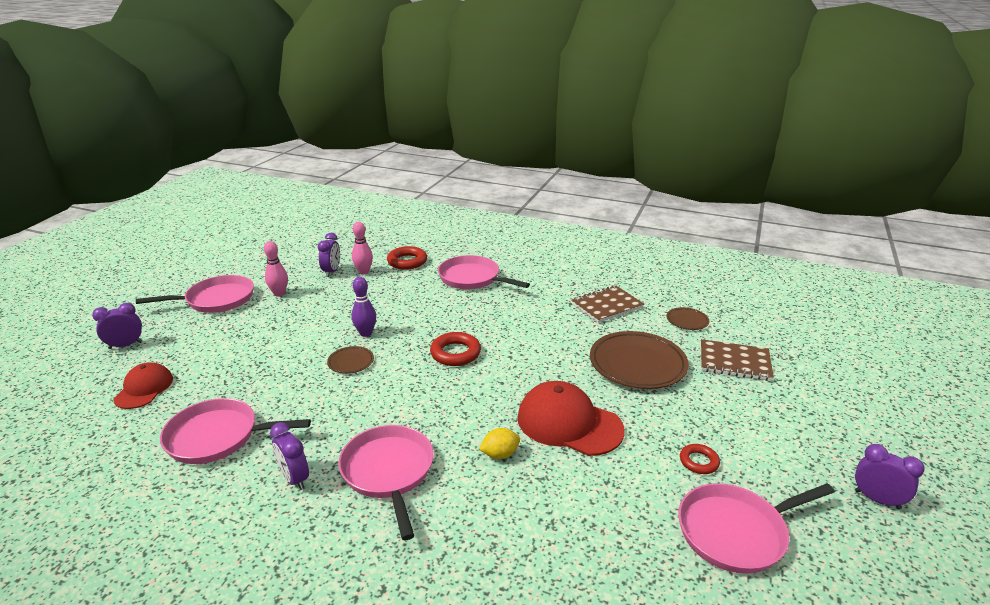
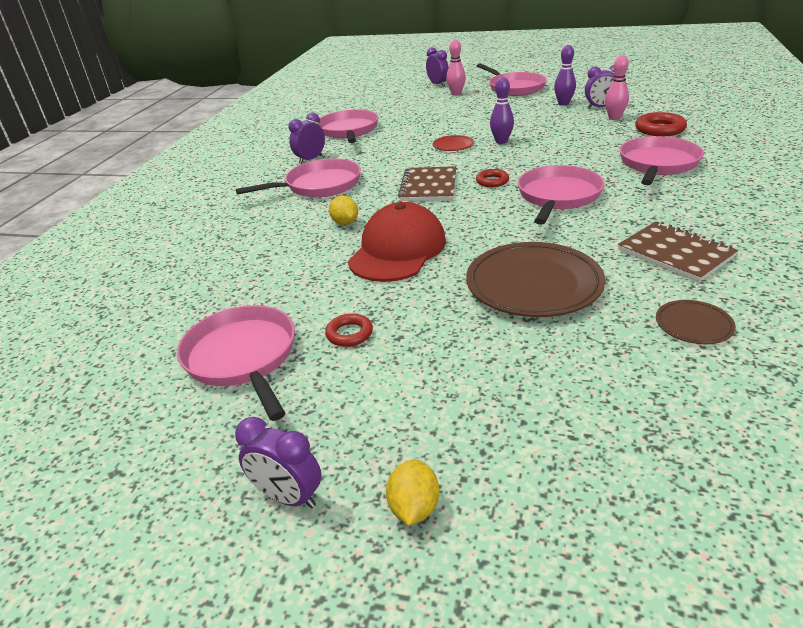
camera: 85 degrees right, 5 degrees up
(144, 389) = (392, 101): red cap -> none
(279, 293) = (541, 101): pink bowling pin -> pink bowling pin (456, 93)
(300, 285) = (563, 103): none -> purple bowling pin
(351, 362) = (453, 146): brown plate -> red plate
(455, 353) = (492, 181): red ring -> red ring, size x0.61
(504, 328) = (558, 196): none -> pink pan
(734, 362) = (593, 373): brown notebook -> brown notebook (428, 186)
(863, 444) = (414, 507): none -> yellow lemon
(877, 499) = (288, 497): purple clock -> purple clock turned 90 degrees clockwise

